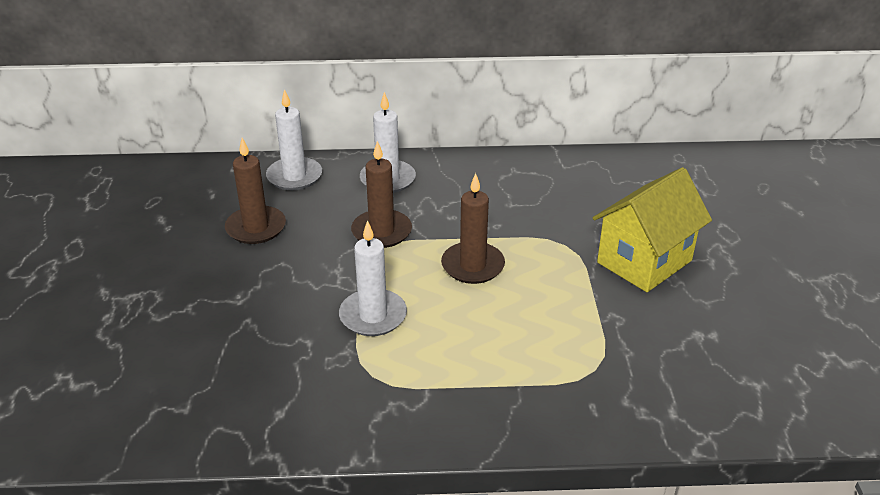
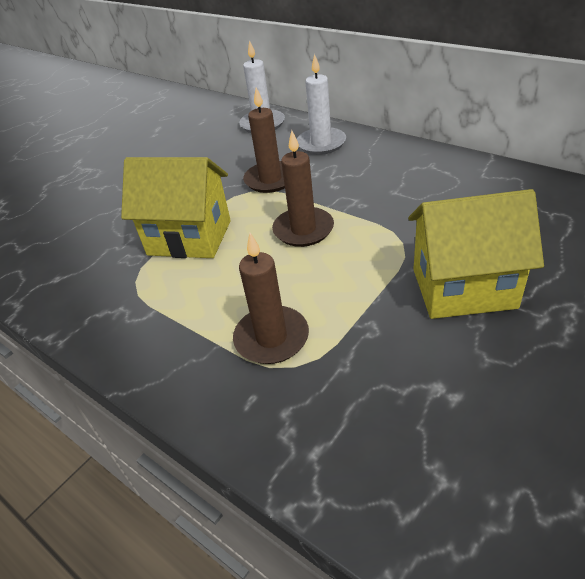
camera: 45 degrees right, 5 degrees up
(256, 228) = (198, 150): brown candle -> brown candle (271, 338)
(373, 316) = (189, 238): white candle -> yellow house

